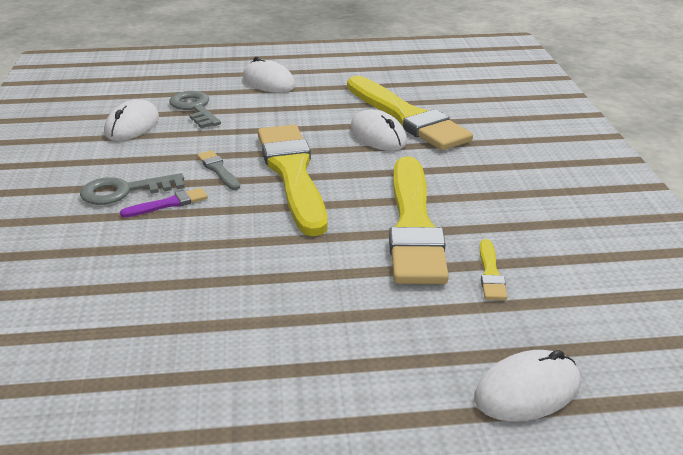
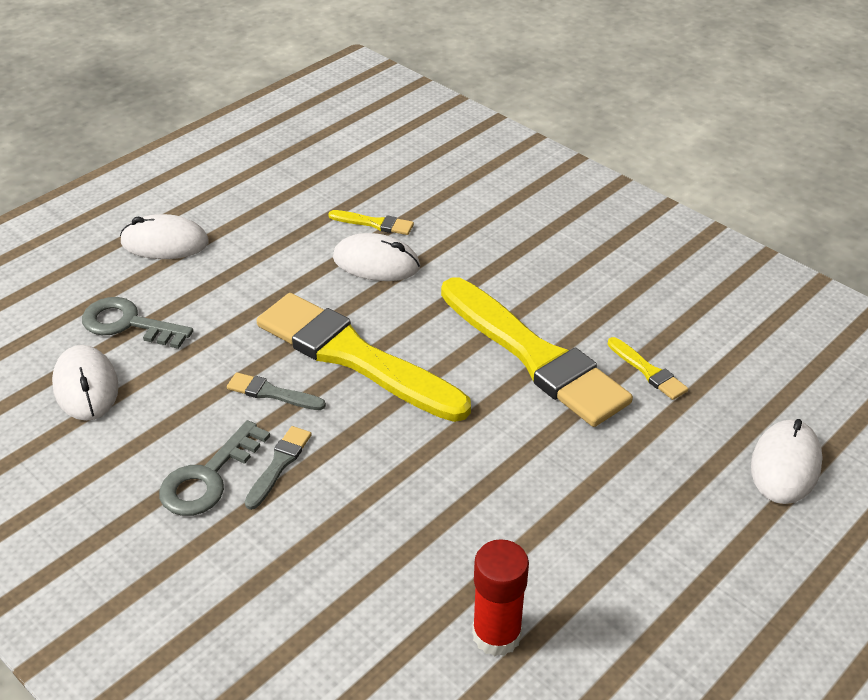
camera: 40 degrees left, 10 degrees up
(150, 360) = (496, 635): none -> red glue stick
(168, 204) = (279, 465): purple brush -> grey brush
(406, 117) = (374, 223): yellow brush -> yellow brush, size x0.40

